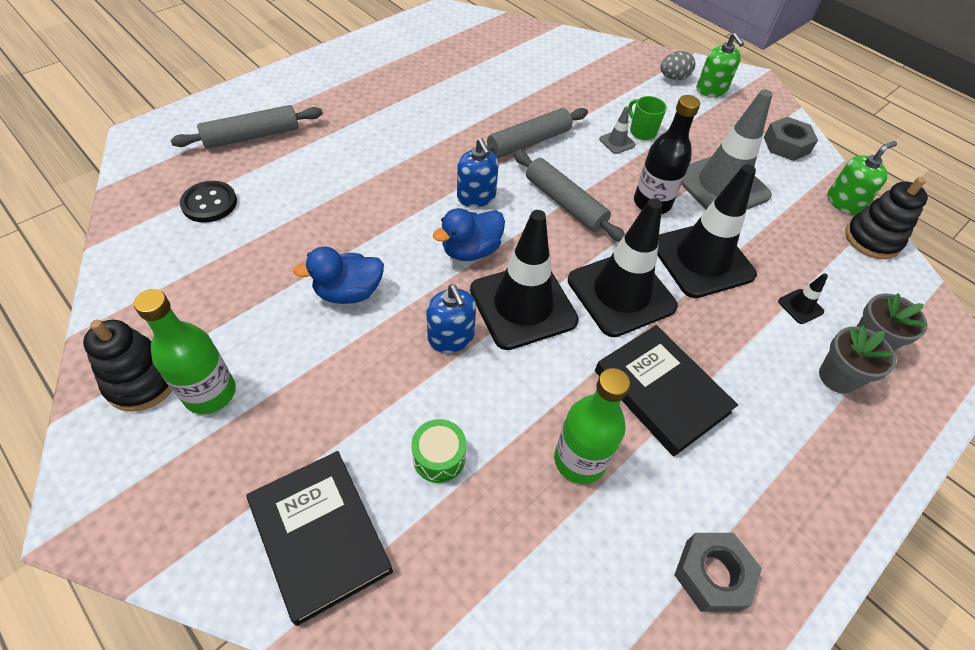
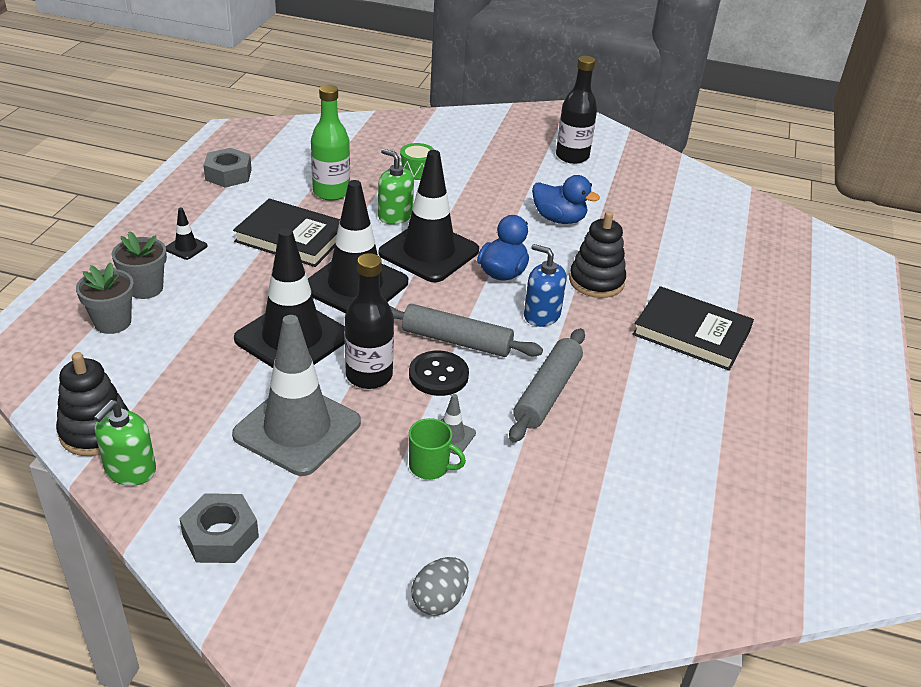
camera: 150 degrees right, 15 degrees down
(142, 381) = (613, 150): black stacking toy -> black stacking toy (596, 281)
(209, 203) = (729, 234): black button -> black button (438, 375)
(210, 393) = (572, 156): green bottle -> black bottle
(252, 136) = (788, 291): grey rolling pin -> none
(320, 536) = (450, 134): black book -> black book (691, 332)
(348, 292) = (559, 219): blue duck -> blue duck turned 75 degrees clockwise
(451, 337) = (463, 219): blue soap dispenser -> none
(711, 90) = (368, 603): green soap dispenser -> green soap dispenser (395, 216)
(800, 306) = (183, 330): black traffic cone -> black traffic cone (186, 247)

